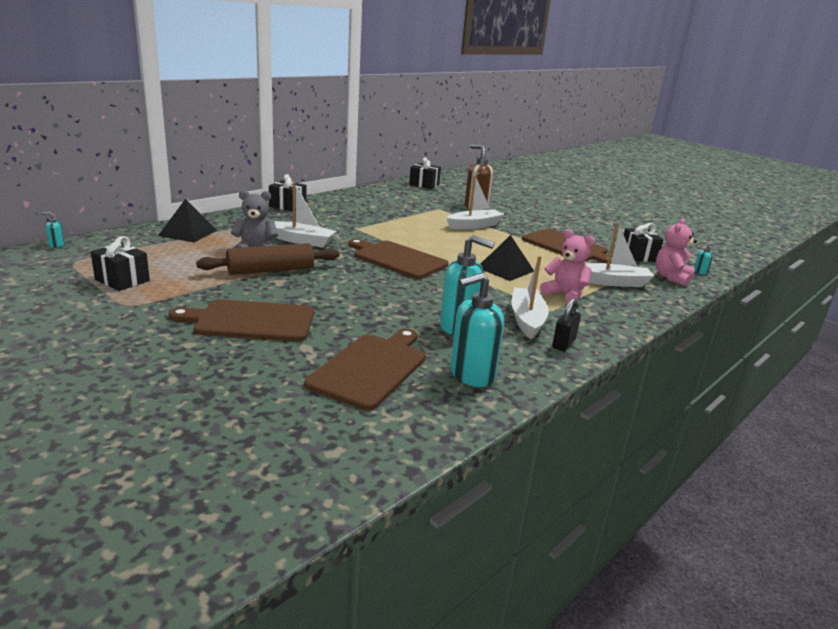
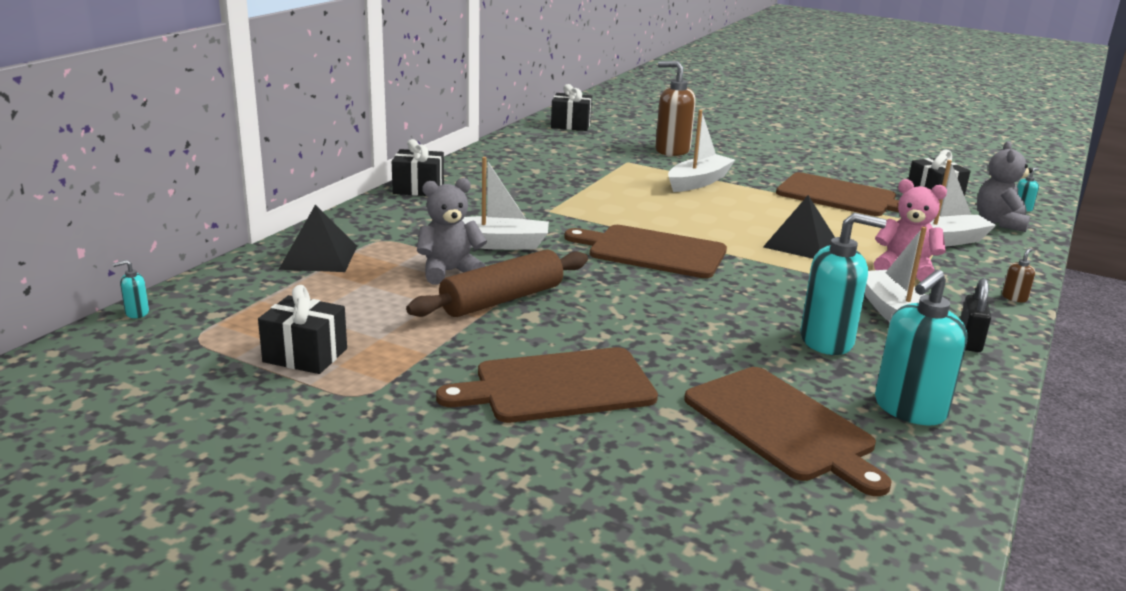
camera: 15 degrees left, 0 degrees up
(371, 368) = (782, 426): brown cutting board -> brown cutting board turned 135 degrees clockwise
(630, 324) = (1014, 298): none -> brown soap dispenser
(672, 278) = (999, 222): pink teddy bear -> grey teddy bear

